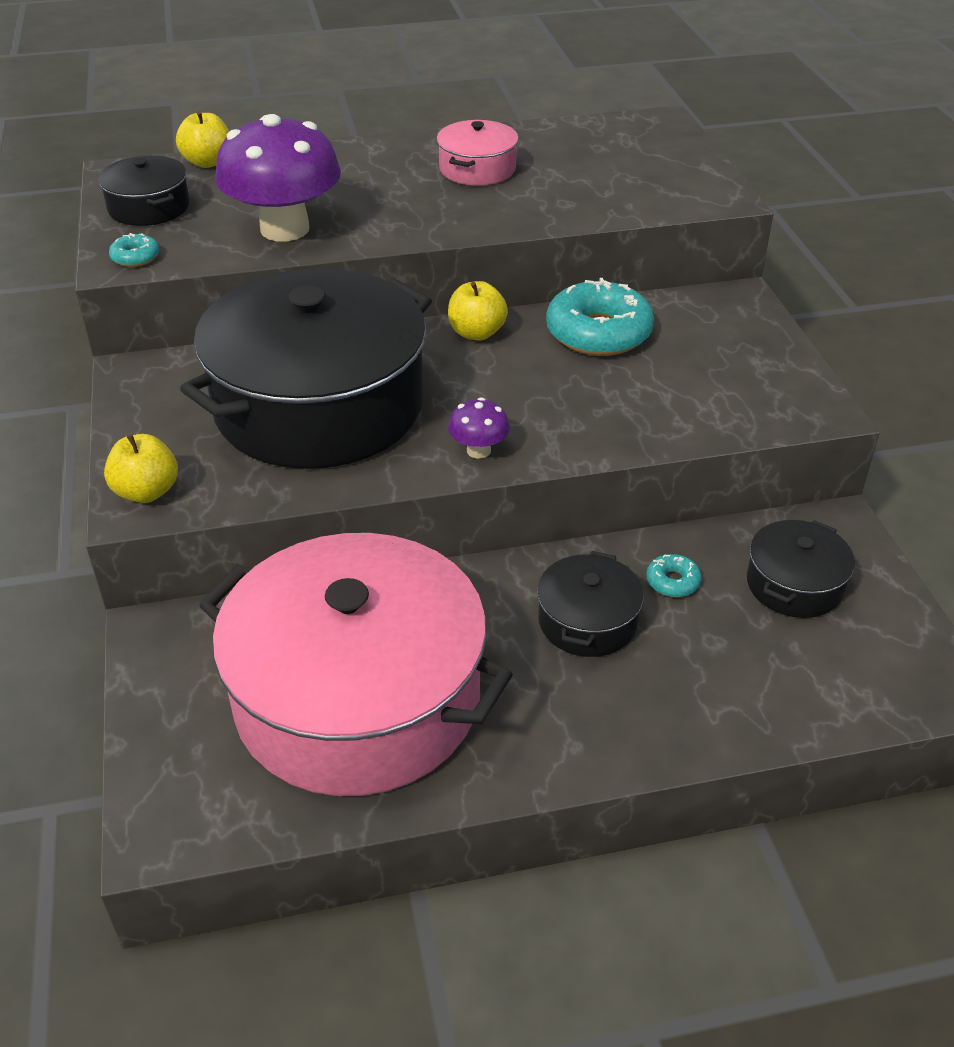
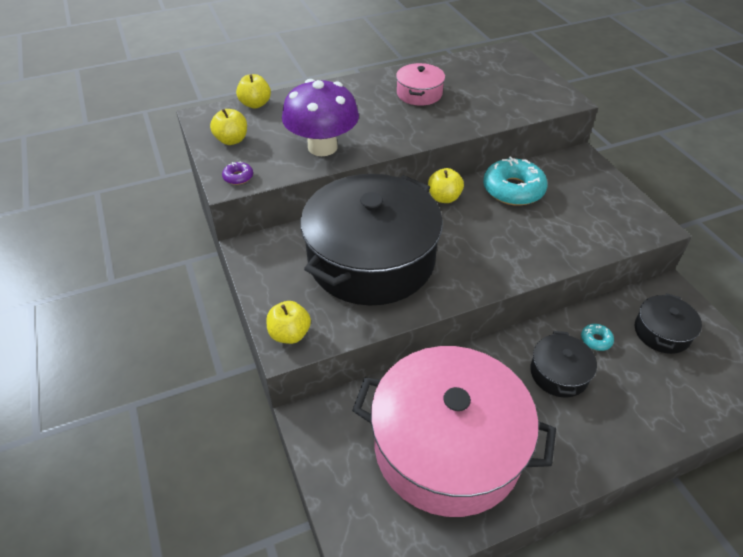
camera: 10 degrees left, 5 degrees up
(135, 257) = (238, 177): turquoise donut -> purple donut
(149, 207) = (232, 140): black pot -> yellow apple
(478, 450) = (477, 278): purple mushroom -> none

